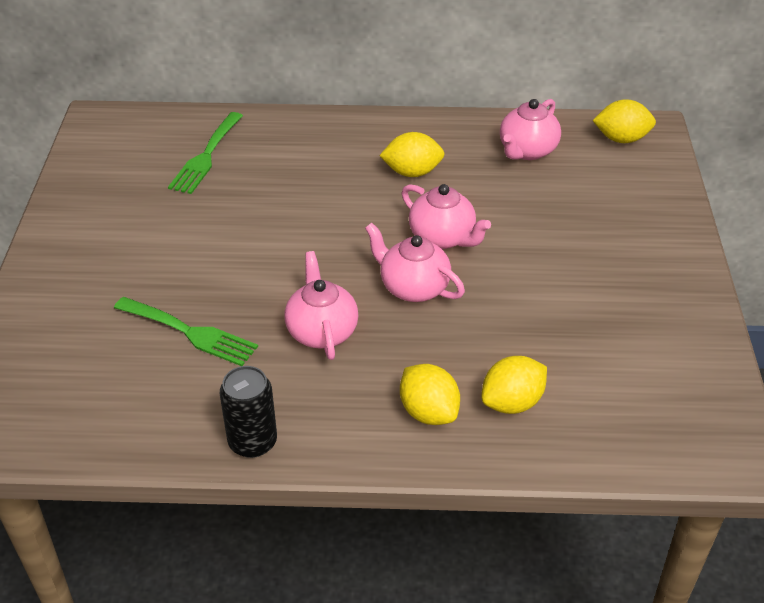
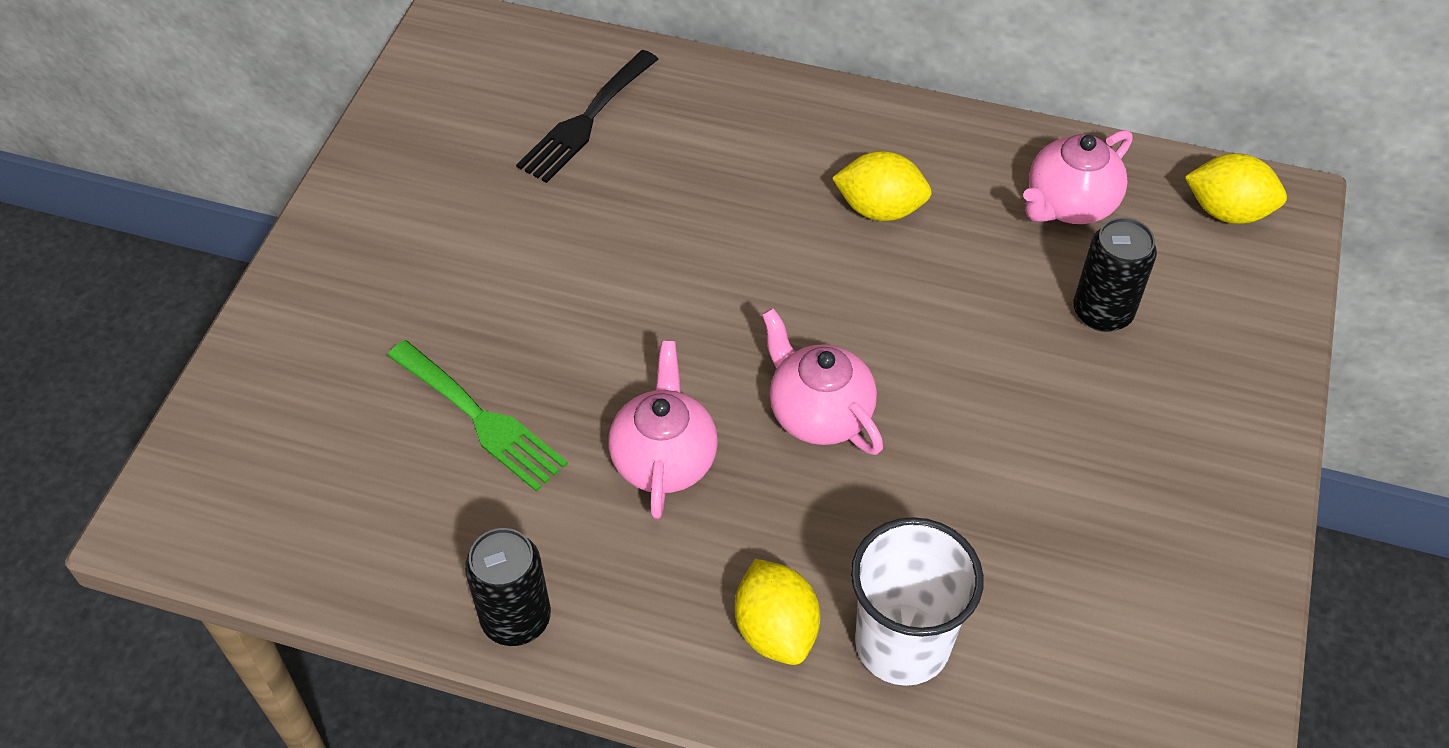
camera: 15 degrees right, 10 degrees up
(206, 156) = (585, 121): green fork -> black fork
(443, 237) = (890, 335): pink teapot -> none
(512, 402) = (902, 643): yellow lemon -> white cup
(568, 202) = (1102, 312): none -> black can

